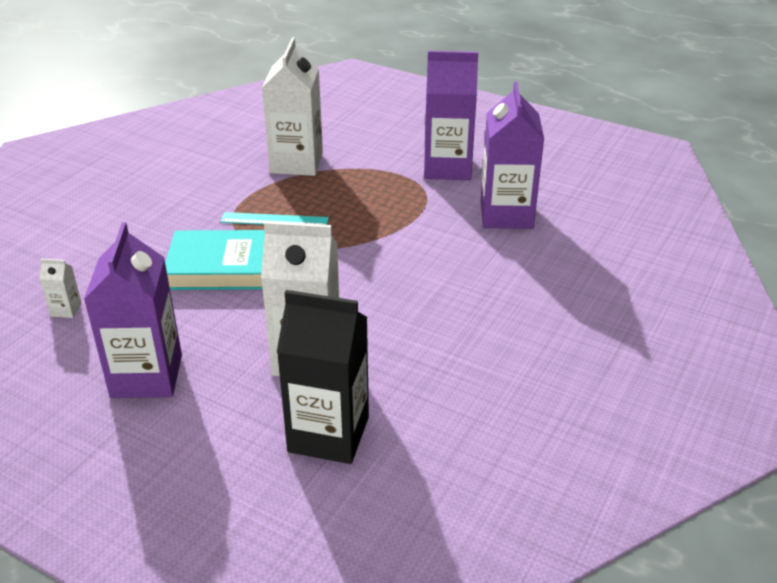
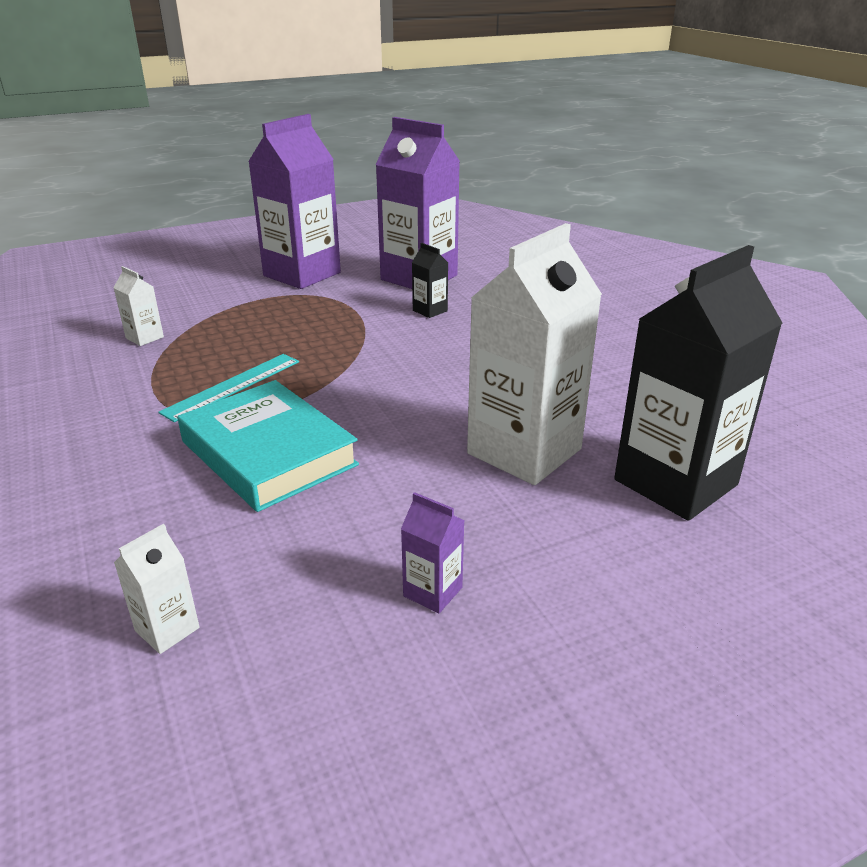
camera: 55 degrees left, 5 degrees down
(146, 376) = (432, 592): purple carton -> purple carton, size x0.41
(220, 267) = (268, 453): turquoise book -> turquoise book turned 75 degrees counterclockwise
(296, 163) = (144, 338): white carton -> white carton, size x0.41
(457, 243) = (430, 311): none -> black carton

